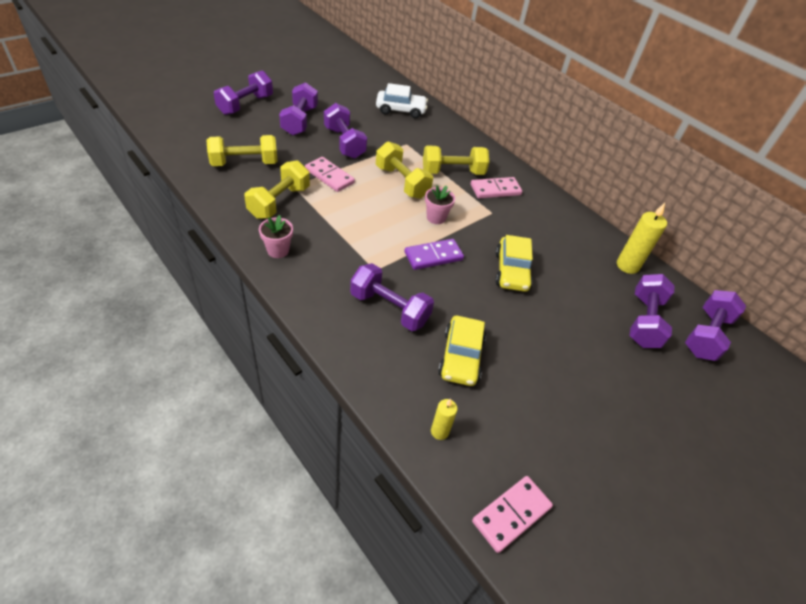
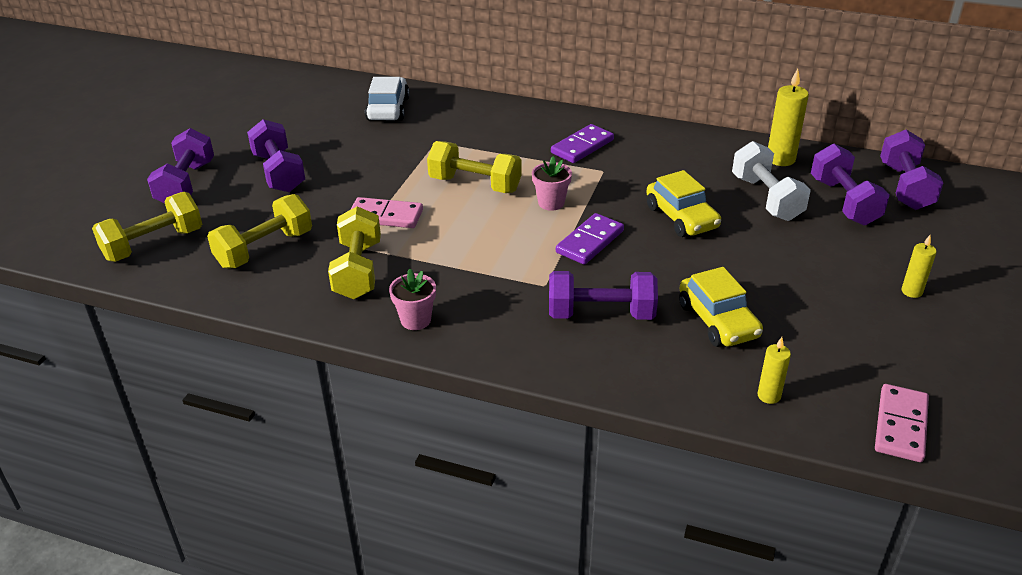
camera: 25 degrees left, 10 degrees down
(344, 143) = (362, 173): purple dumbbell -> none
(400, 110) = (388, 109): white car -> white car turned 60 degrees counterclockwise
(453, 172) = (519, 149): yellow dumbbell -> yellow dumbbell (153, 244)
(495, 190) = (582, 146): pink domino -> purple domino
(587, 289) = (766, 198): none -> white dumbbell
(627, 418) = (911, 291): none -> yellow candle

